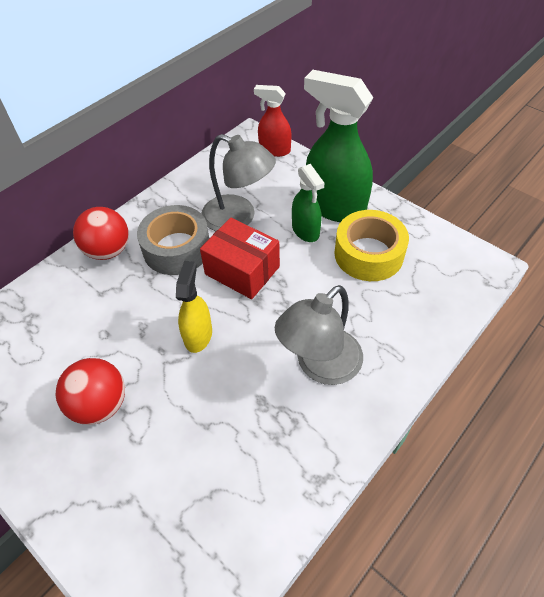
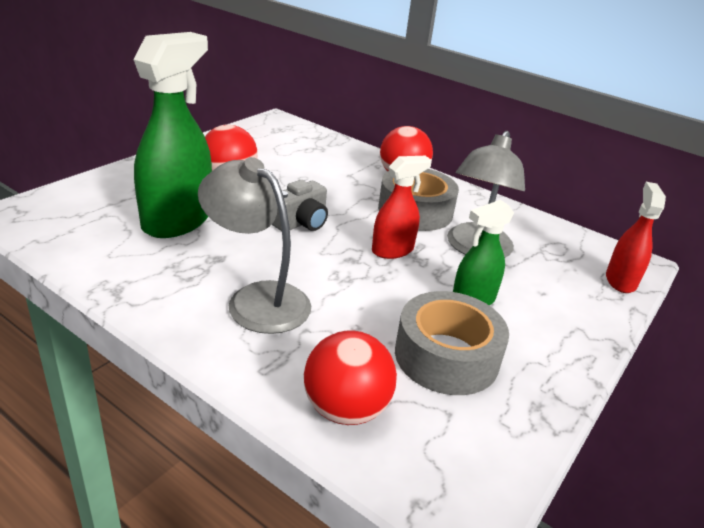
camera: 80 degrees right, 20 degrees down
(198, 335) = (301, 223): yellow spray bottle -> grey camera
(242, 270) = (393, 250): red box -> red spray bottle
(334, 207) = (531, 329): green spray bottle -> green spray bottle (178, 220)
(368, 254) = (446, 356): yellow tape -> grey tape
(427, 311) = (345, 409): none -> red ball

